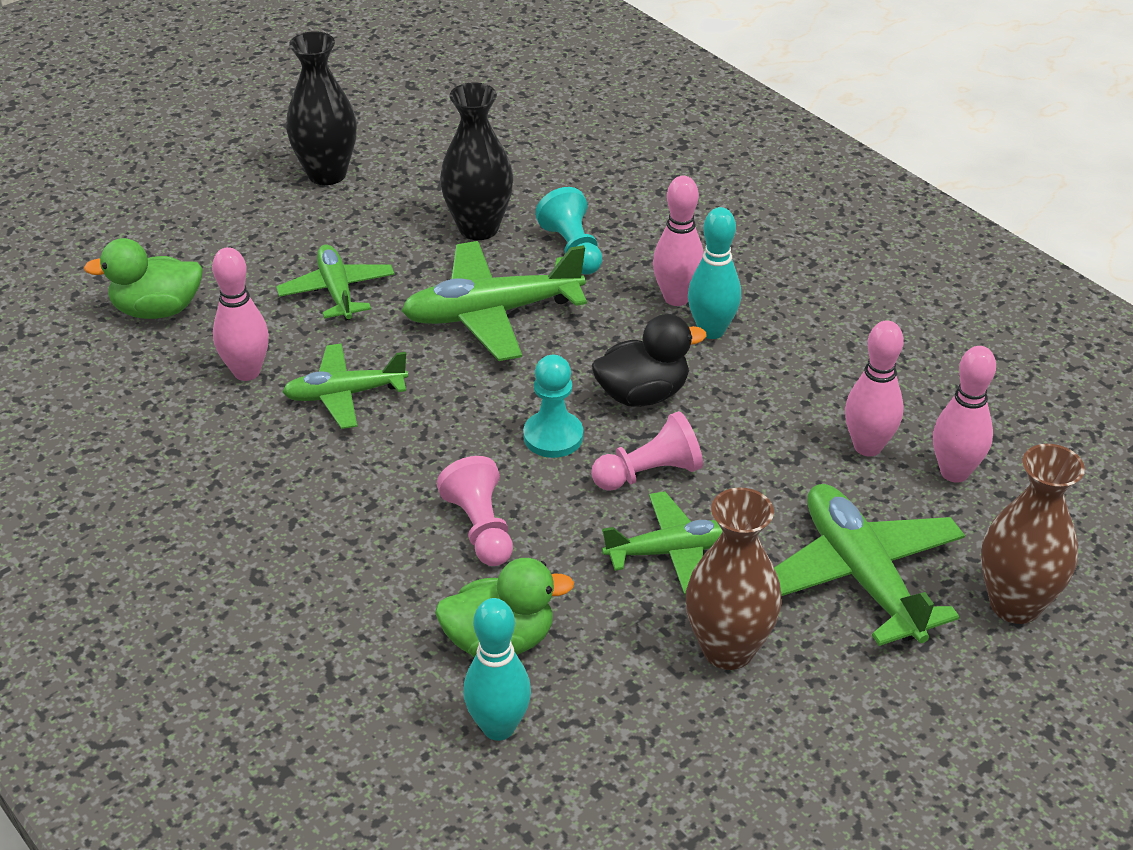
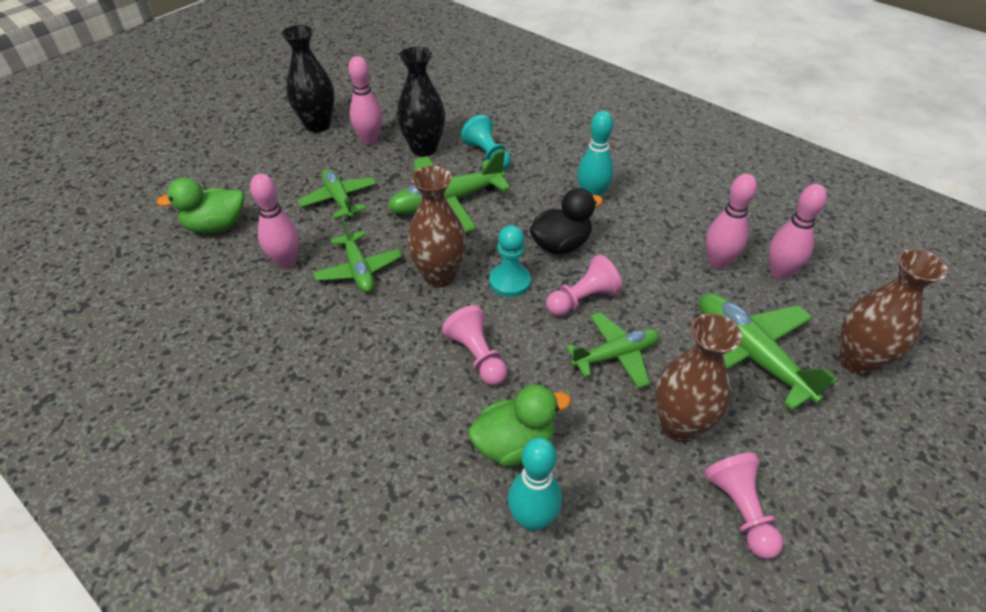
camera: 10 degrees left, 5 degrees up
(345, 394) = (359, 270): green plane -> green plane turned 90 degrees counterclockwise
(455, 417) = (439, 276): none -> brown vase
(676, 298) = (563, 179): pink bowling pin -> pink bowling pin (369, 140)
(770, 756) = (740, 510): none -> pink pawn

